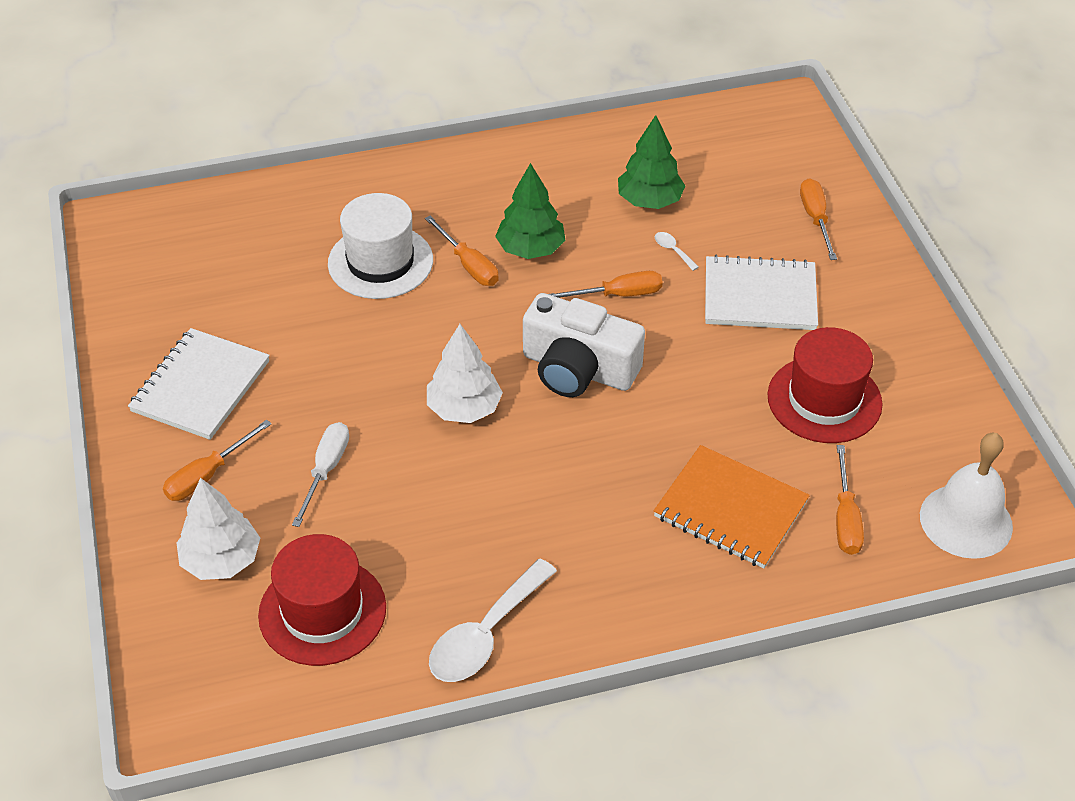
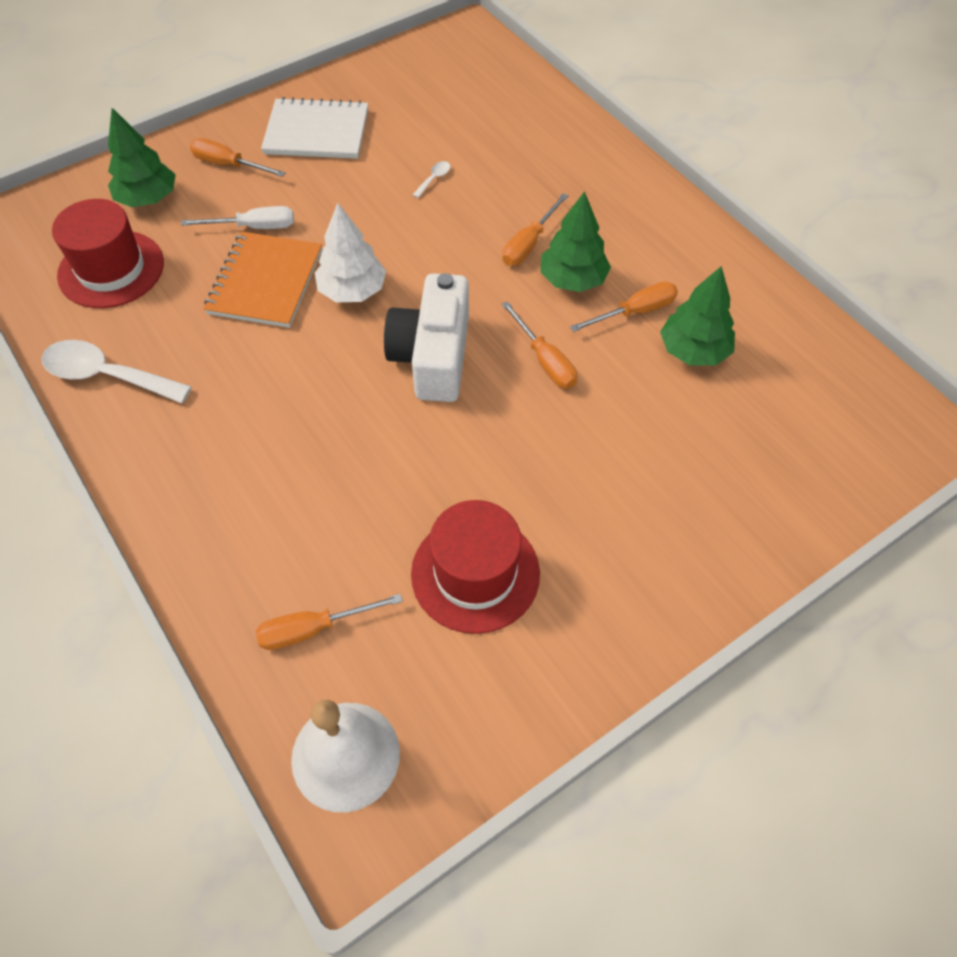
camera: 70 degrees right, 10 degrees up
(221, 560) = (148, 199): white tree -> green tree
(380, 262) = (503, 187): white hat -> none
(673, 250) = (631, 388): white spoon -> white spoon (434, 179)
(730, 509) = (295, 521): orange notebook -> orange notebook (265, 282)
(760, 296) = (602, 479): white notebook -> none
(815, 219) = (754, 505): orange screwdriver -> orange screwdriver (635, 312)

